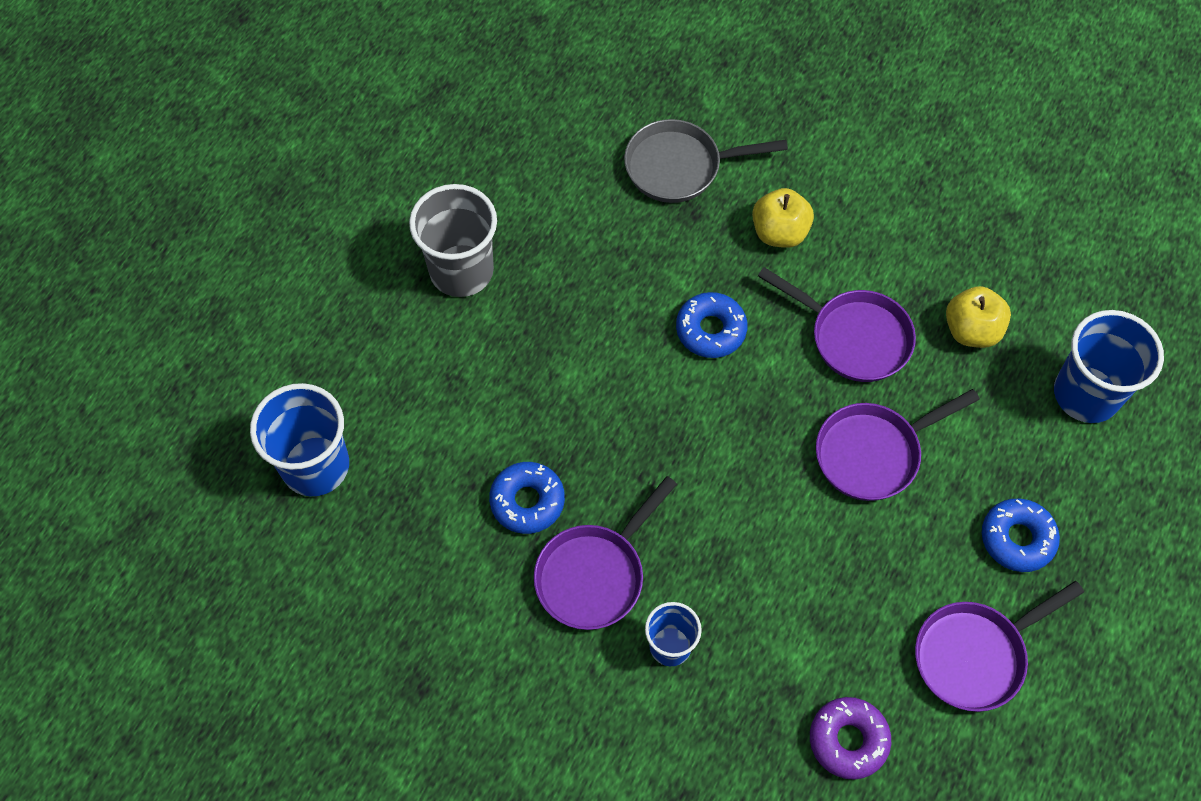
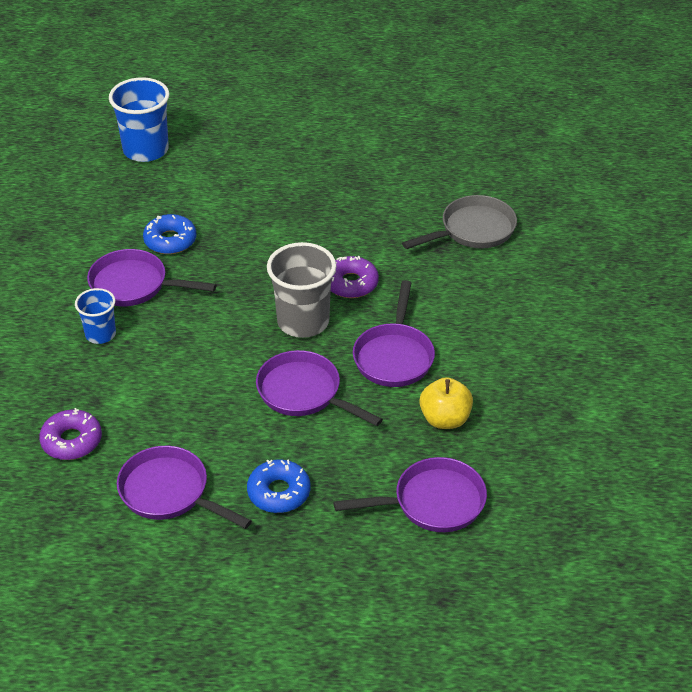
camera: 65 degrees right, 20 degrees down
(461, 271) = (319, 162): grey cup -> grey cup (303, 322)
(679, 167) = (473, 230): grey pan -> grey pan turned 90 degrees clockwise
(710, 330) = (351, 283): blue donut -> purple donut
(779, 232) = (456, 294): yellow apple -> none
(1086, 394) = (433, 502): blue cup -> purple pan

